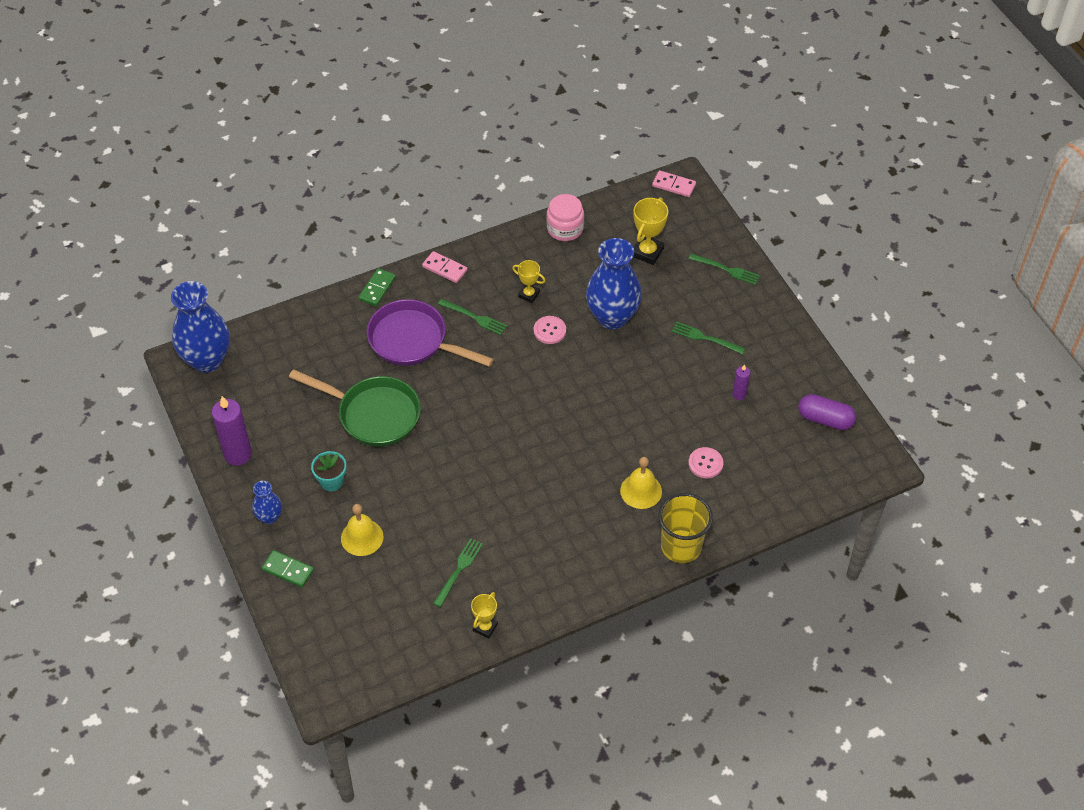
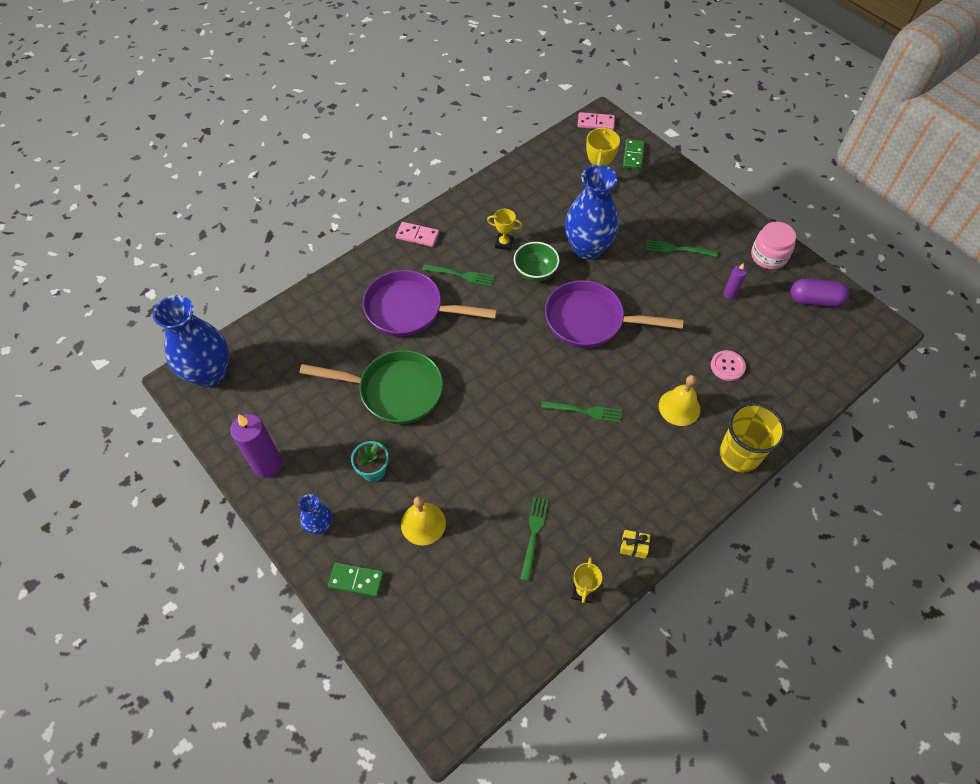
camera: 15 degrees left, 5 degrees up
(377, 288) = (359, 267): green domino -> green domino (633, 156)
(546, 602) = (633, 546): none -> yellow gift
(549, 330) = (535, 272): pink button -> green bowl
(565, 228) = (515, 178): pink jar -> pink jar (768, 256)
(587, 390) = (590, 320): none -> purple pan
(727, 269) = (671, 185): green fork -> green fork (585, 411)

